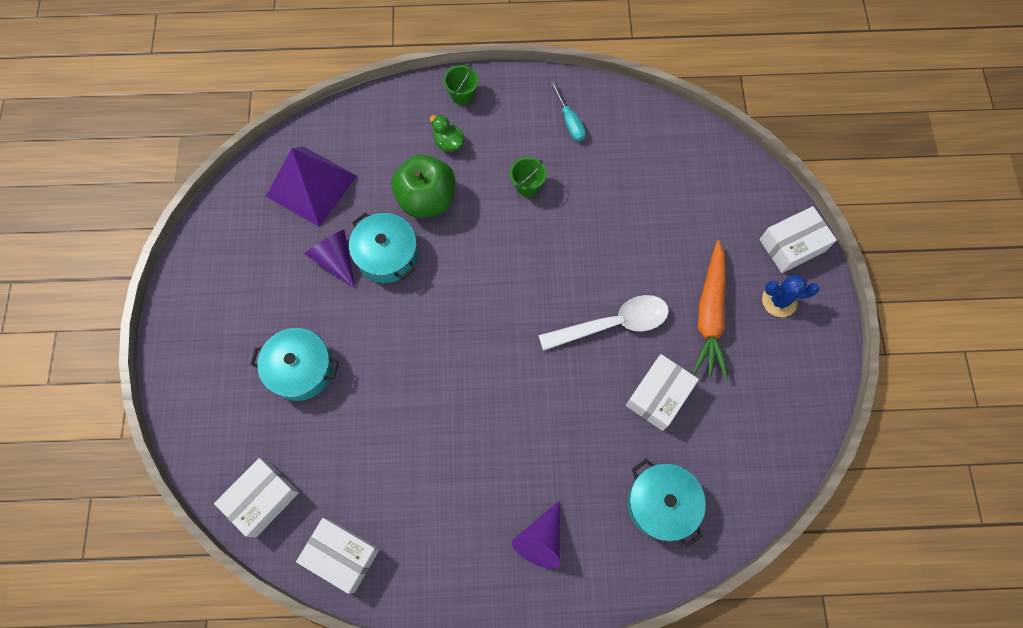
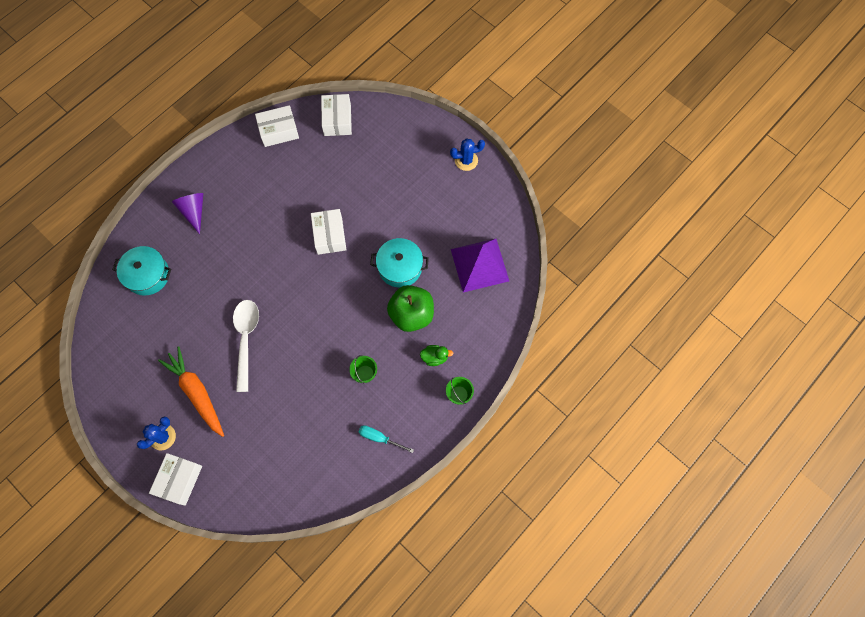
camera: 135 degrees right, 0 degrees up
(192, 304) = (466, 160): none -> blue cactus
(301, 369) = (381, 180): turquoise pot -> none
(335, 259) = (423, 241): purple cone -> none
(612, 324) = (246, 339): white spoon -> white spoon turned 150 degrees clockwise
(658, 395) = (190, 324): white box -> white box (329, 235)

